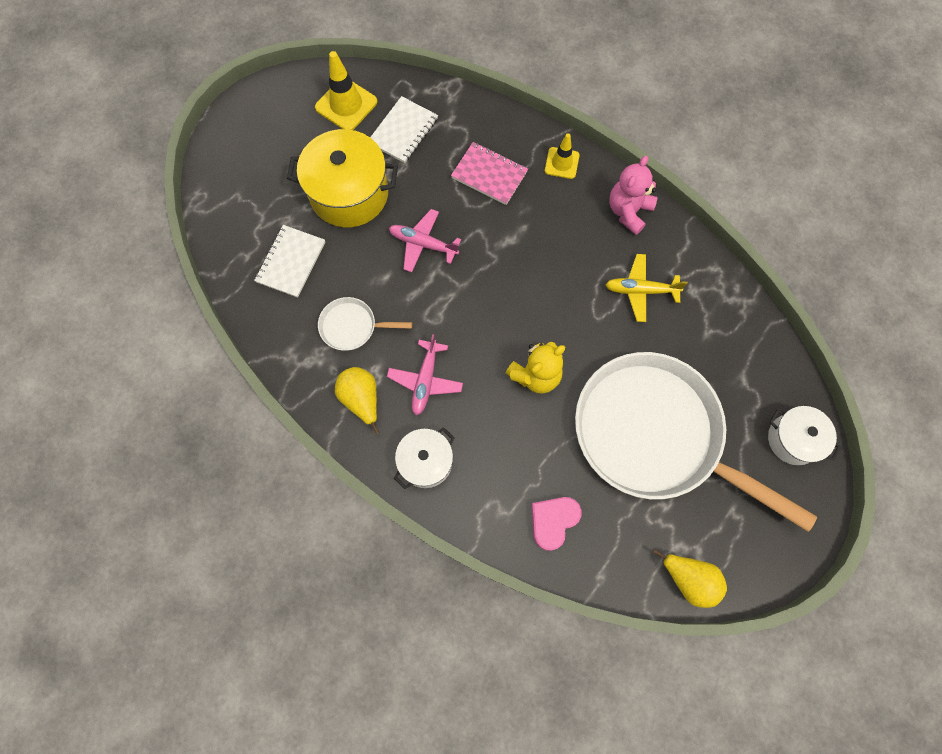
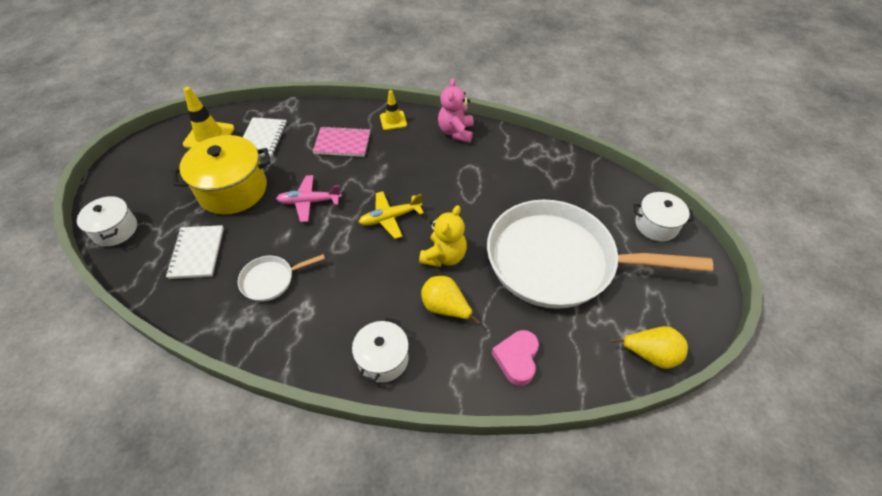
camera: 25 degrees left, 20 degrees down
(220, 198) = (115, 230): none -> white pot
(361, 399) = (302, 332): yellow pear -> yellow pear (445, 308)
(425, 380) = (354, 295): pink plane -> none
(640, 290) = (492, 174): yellow plane -> yellow plane (390, 218)

